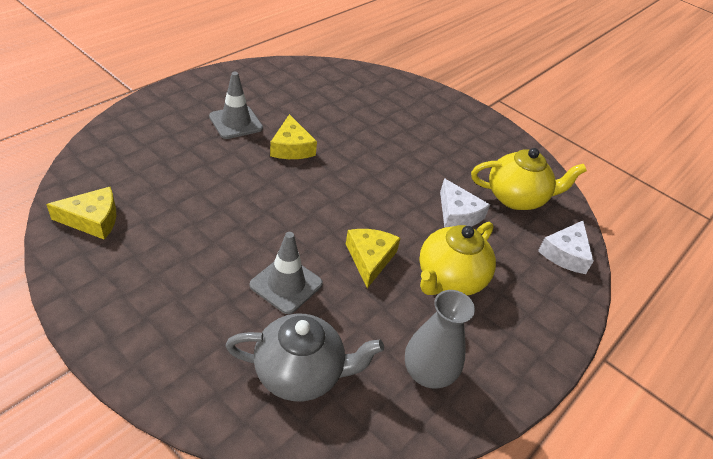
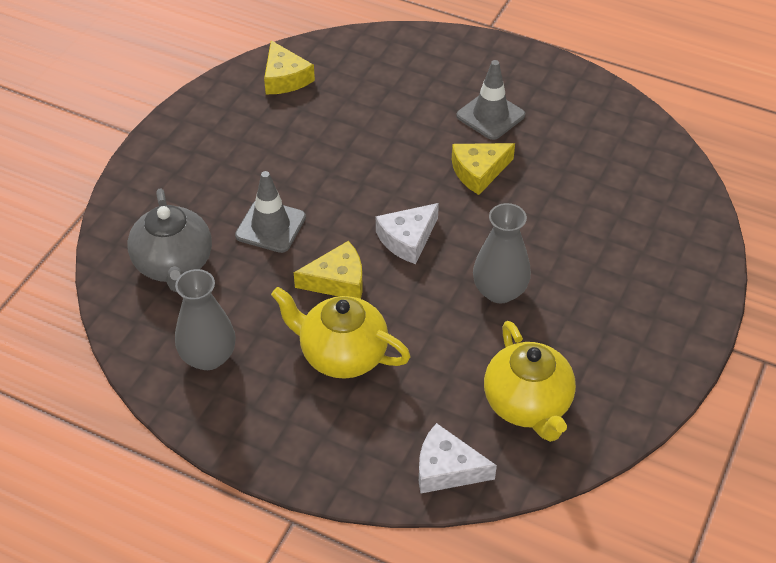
camera: 80 degrees right, 5 degrees up
(413, 177) = (499, 291): none -> grey vase
(457, 214) = (456, 345): white cheese -> white cheese (407, 239)

